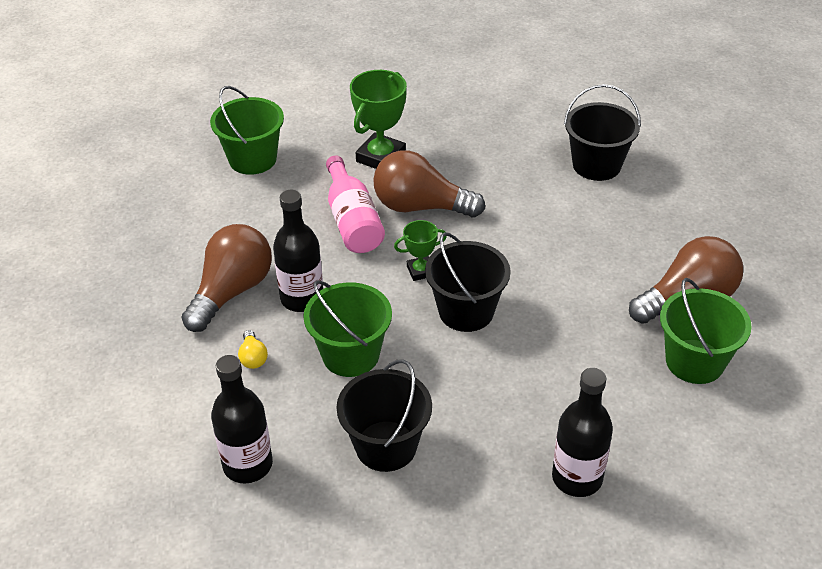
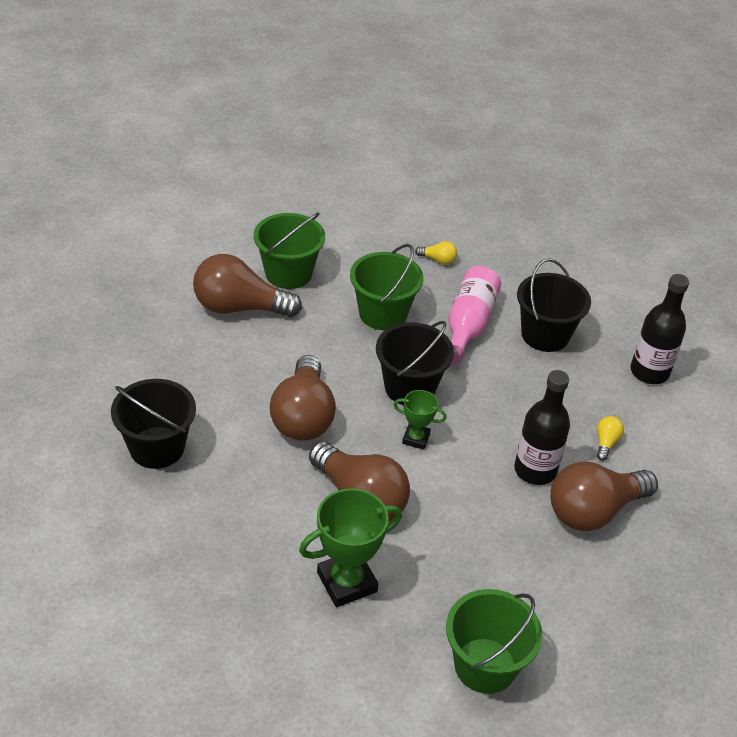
camera: 150 degrees left, 0 degrees up
(351, 355) = (526, 404): green bucket -> green bucket (383, 313)
(352, 220) = (435, 522): pink bottle -> pink bottle (468, 325)
(524, 240) = (303, 416): none -> brown light bulb
(577, 478) = (438, 260): black bottle -> yellow light bulb

